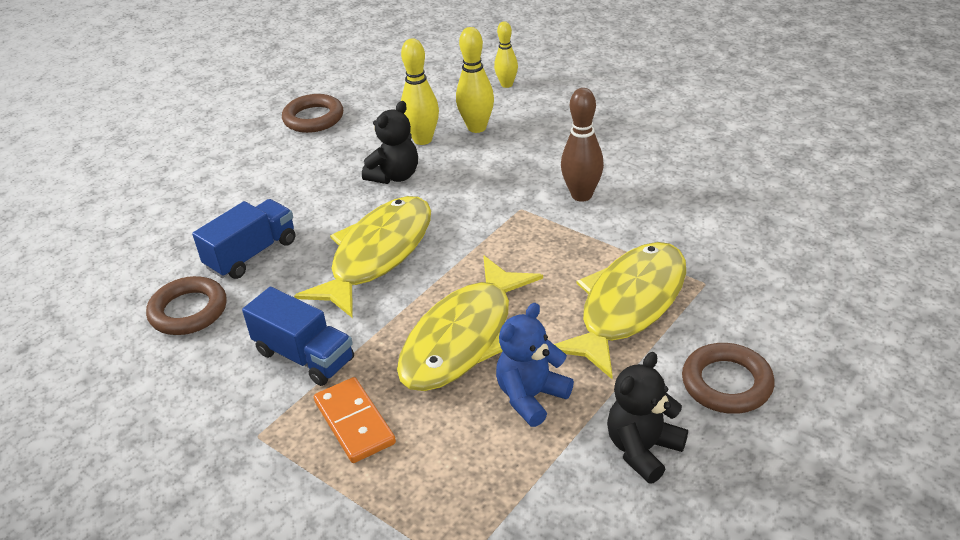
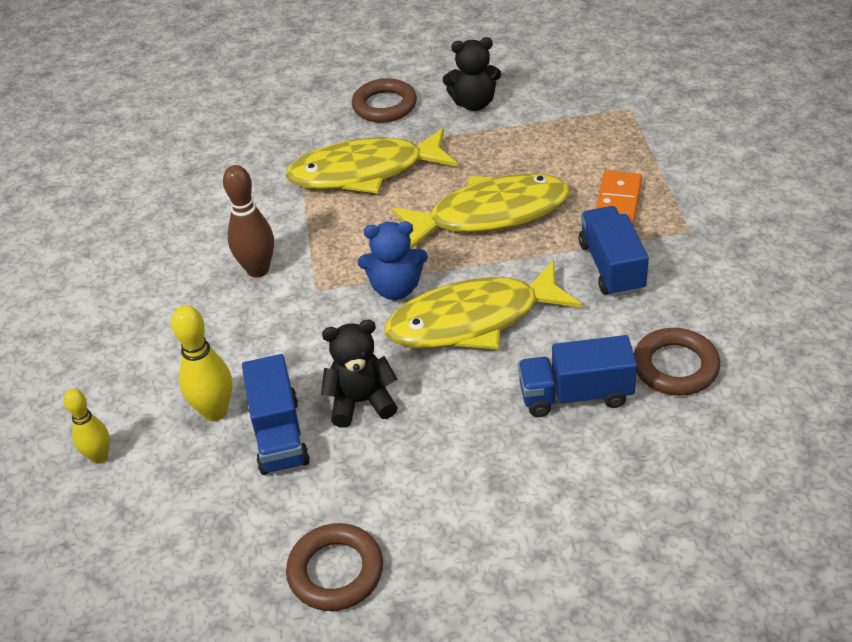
camera: 135 degrees left, 5 degrees up
(423, 139) = (279, 435): yellow bowling pin -> blue truck
(531, 397) = (495, 157): blue teddy bear -> blue teddy bear (396, 288)

